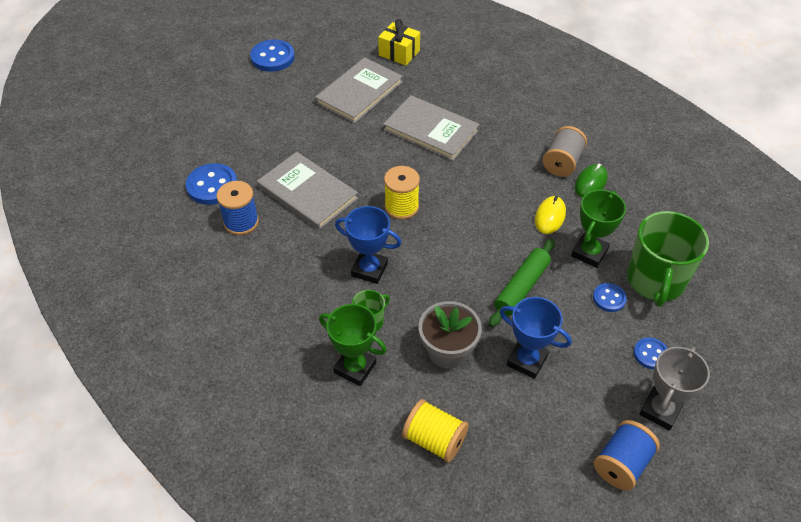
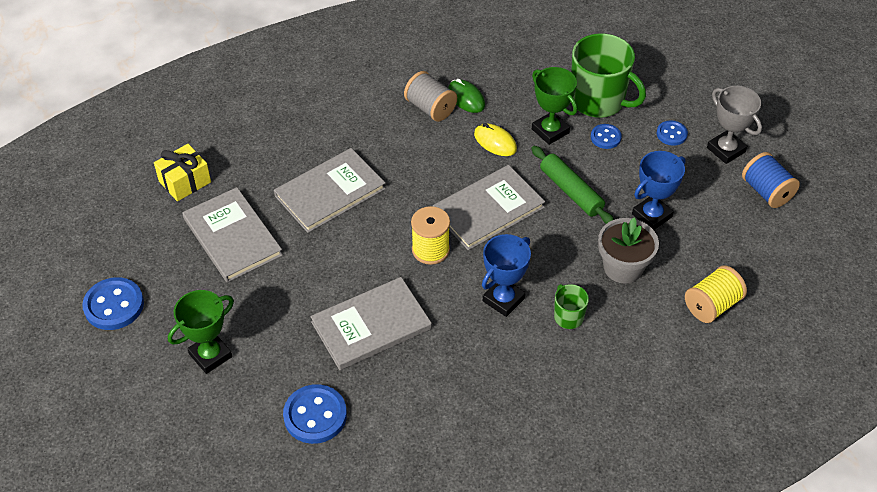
camera: 70 degrees left, 0 degrees up
(241, 222) = (387, 398): blue spool -> none
(355, 368) = (618, 343): green trophy -> green trophy (210, 355)
(466, 233) = (488, 209): none -> grey book

